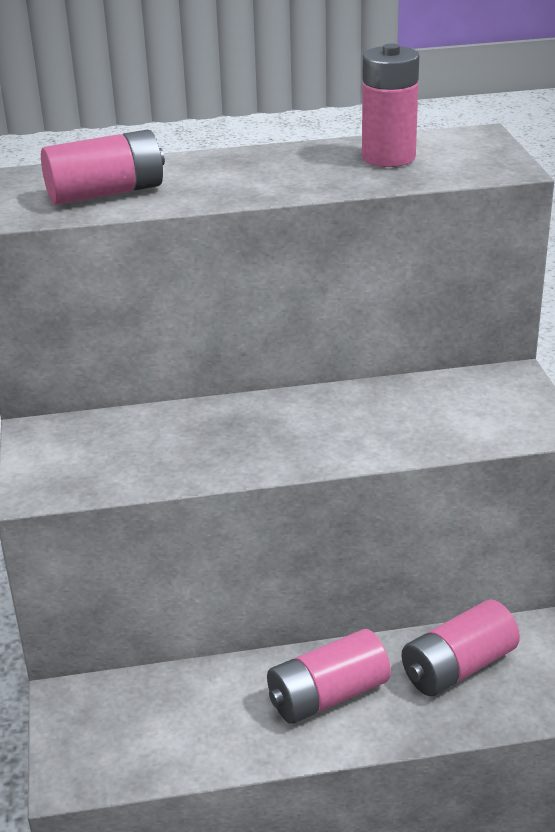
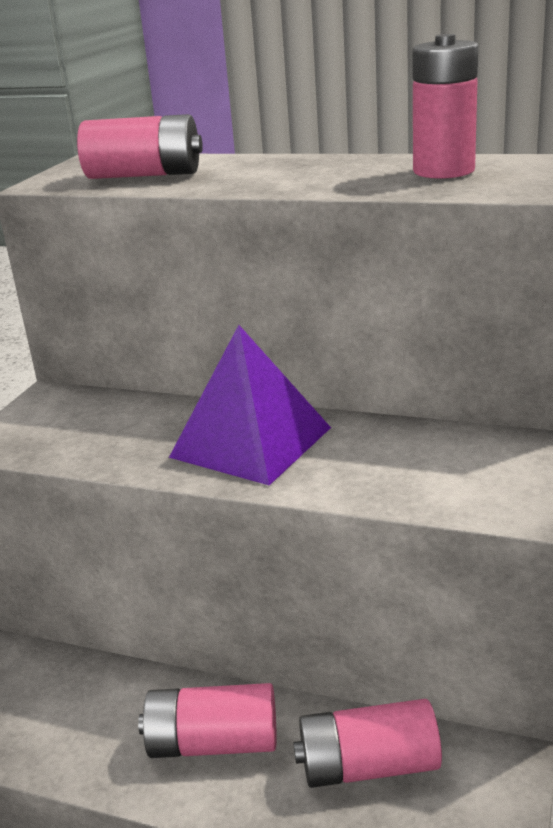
camera: 30 degrees right, 5 degrees down
(284, 428) = (251, 442): none -> purple pyramid

